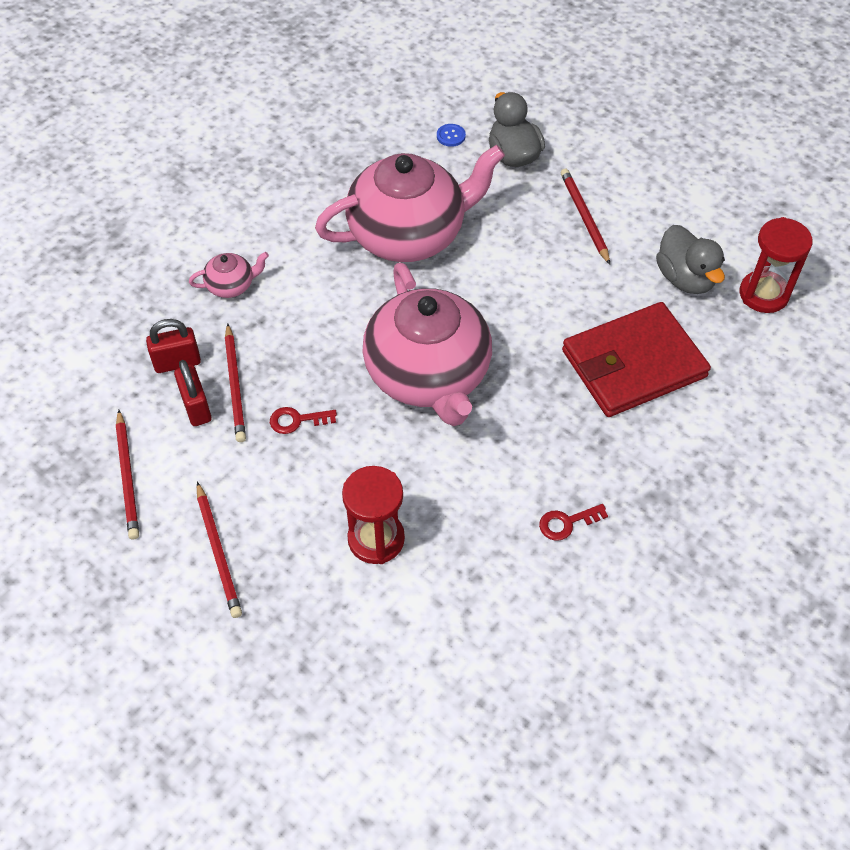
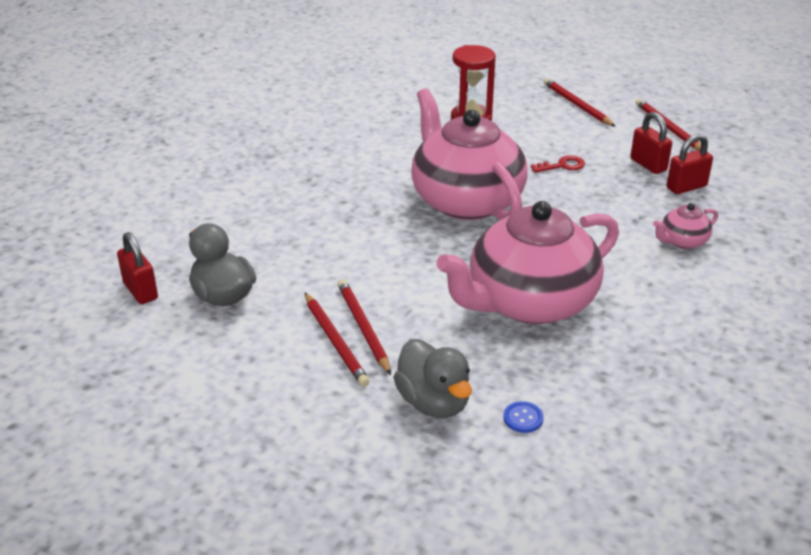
camera: 170 degrees right, 20 degrees down
(235, 385) = (626, 179): red pencil -> red pencil (363, 328)
(567, 523) = (334, 137): red key -> none
(633, 364) = (281, 226): red wallet -> none
(763, 294) = (140, 291): red hourglass -> red padlock

